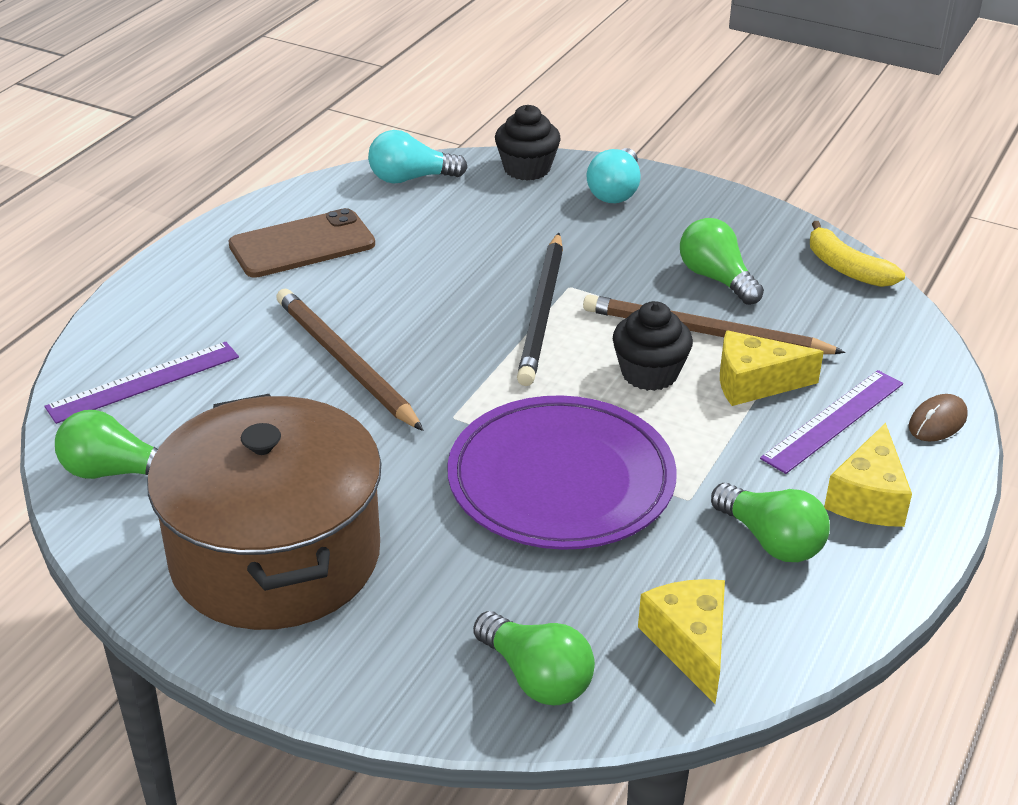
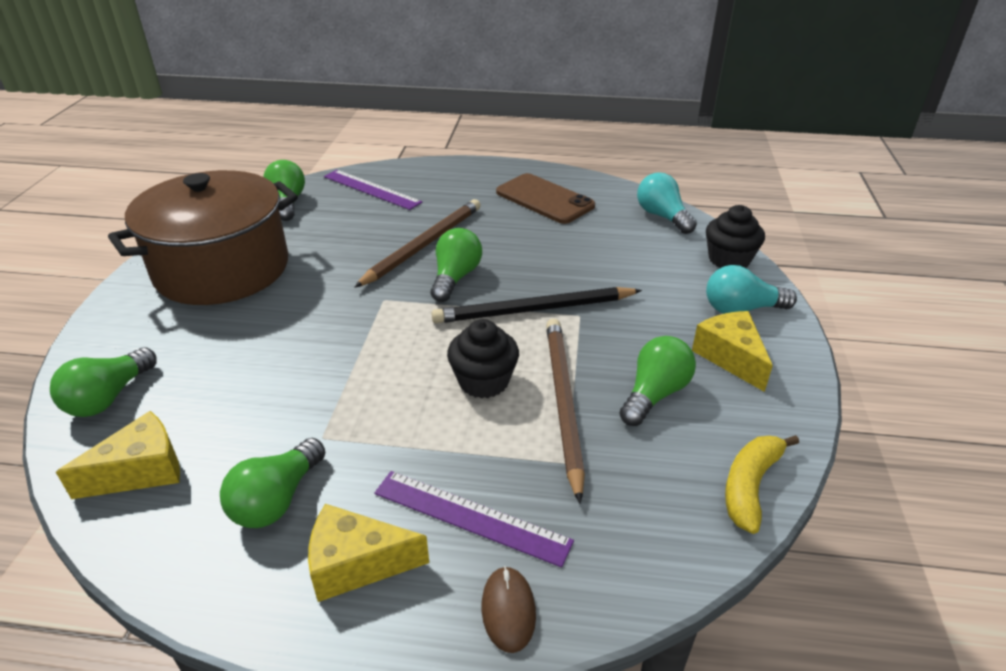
camera: 70 degrees right, 0 degrees up
(441, 353) = (455, 277): none -> green light bulb
(561, 480) = (326, 363): purple plate -> none
(754, 383) = (503, 449): yellow cheese -> yellow cheese (730, 357)
(937, 422) = (508, 610): brown mouse -> brown mouse turned 60 degrees clockwise

